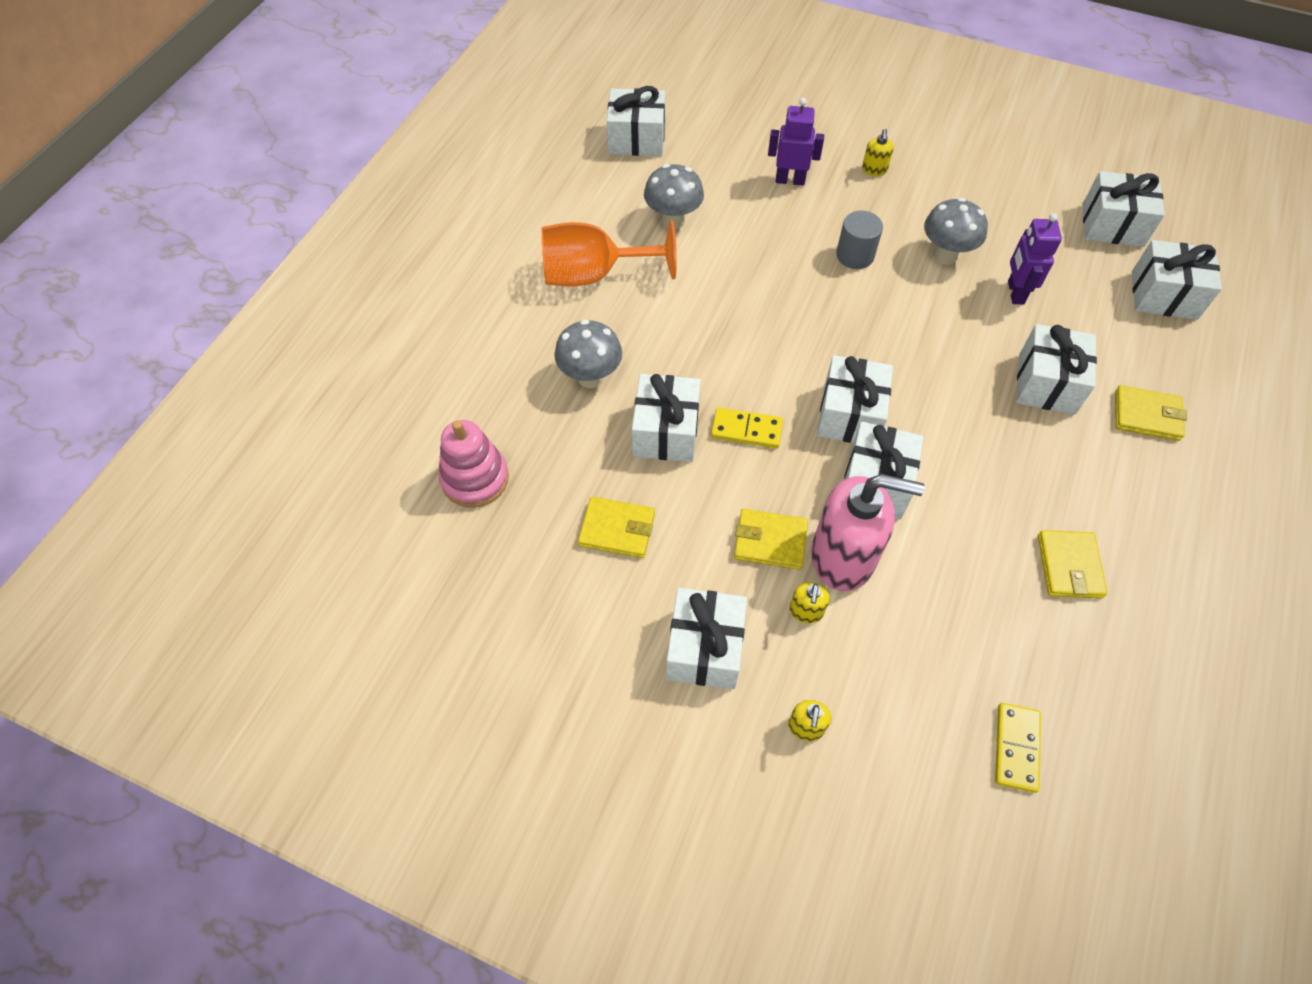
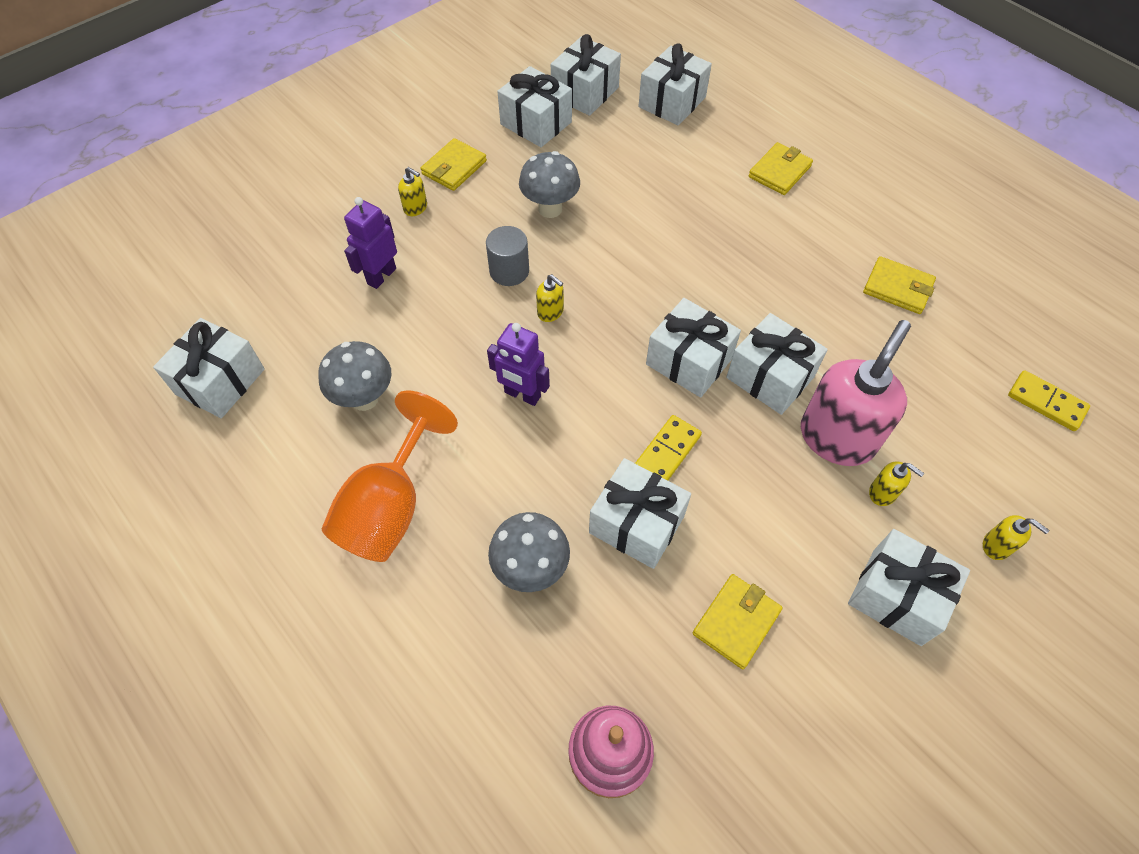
camera: 65 degrees left, 0 degrees up
(770, 541) = (800, 488): yellow wallet -> yellow wallet (454, 167)
(832, 299) = (550, 312): none -> yellow soap dispenser
(1015, 292) = (618, 185): purple robot -> purple robot (522, 395)
(1046, 383) = (721, 213): white gift -> white gift (536, 123)

